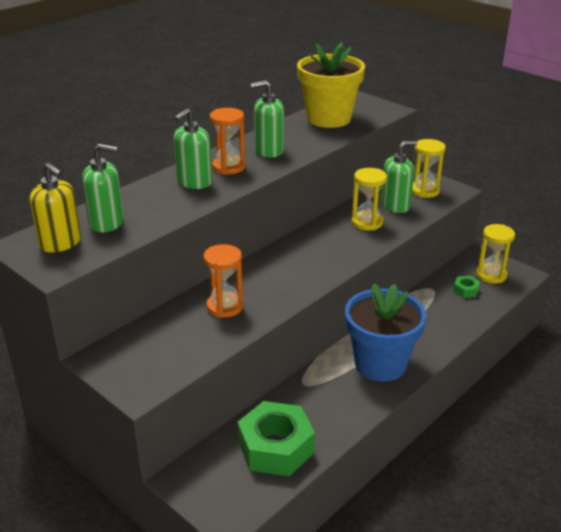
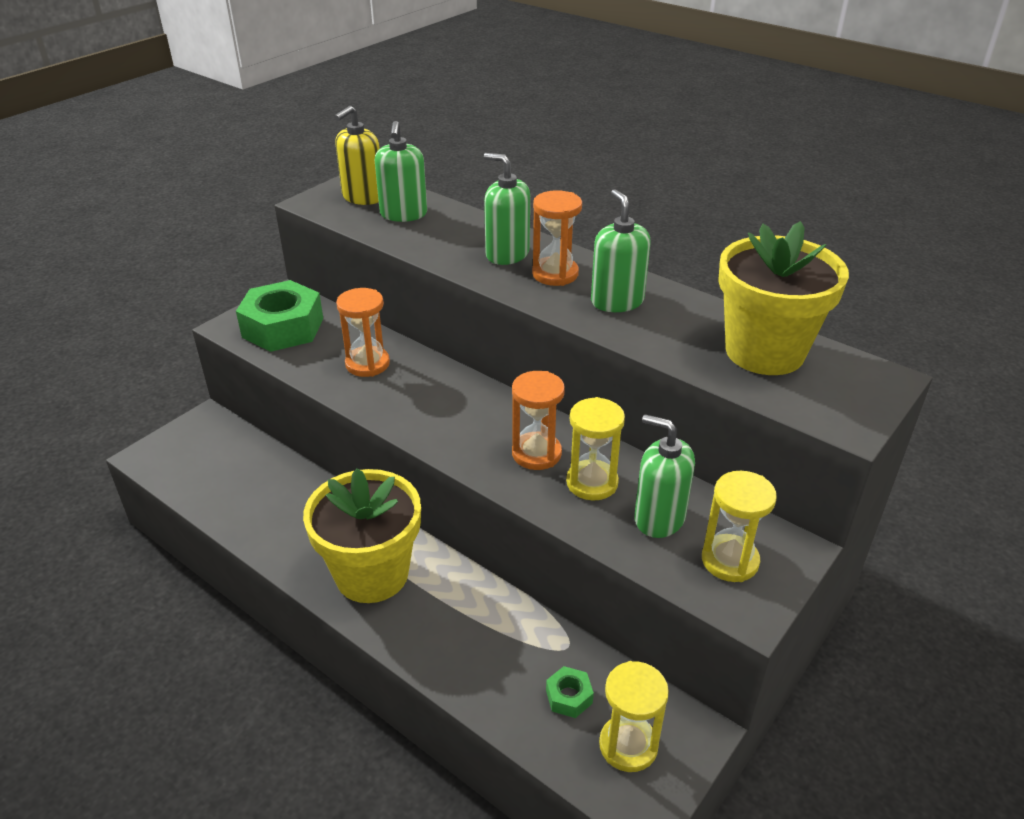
camera: 85 degrees right, 5 degrees up
(276, 447) = (234, 482): green nut -> green nut (283, 328)
(340, 238) = (536, 453): none -> orange hourglass
(380, 364) = (372, 574): blue flower pot -> yellow flower pot
(395, 205) = (659, 518): green soap dispenser -> green soap dispenser turned 150 degrees clockwise

